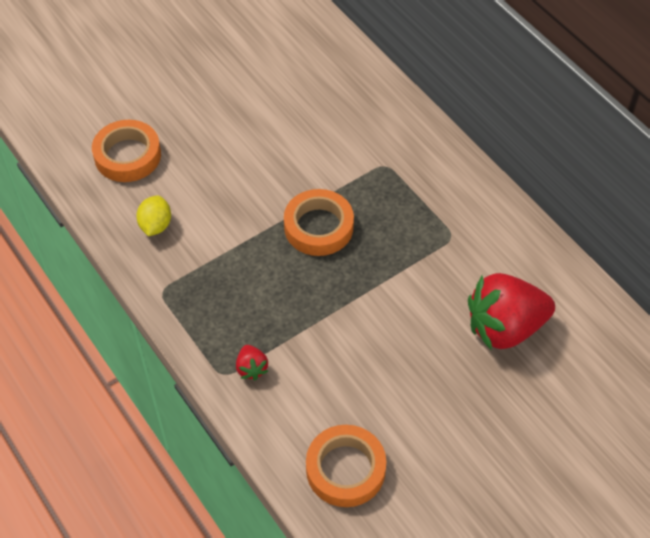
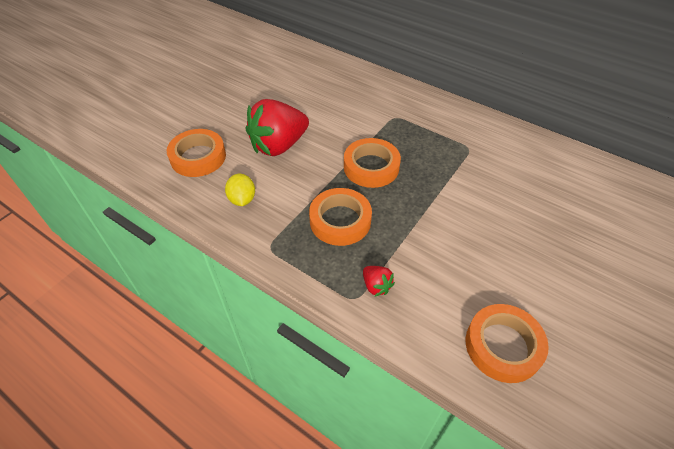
camera: 20 degrees left, 5 degrees down
(250, 284) = (340, 221): none -> orange tape
(504, 327) = (547, 197): red strawberry -> red strawberry (278, 146)

